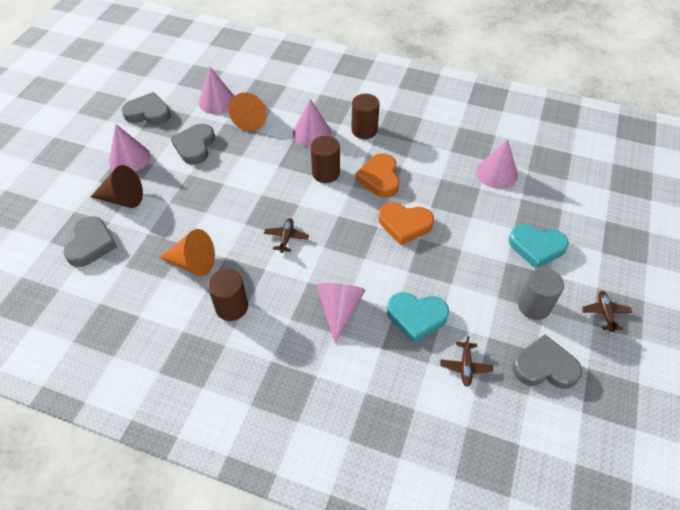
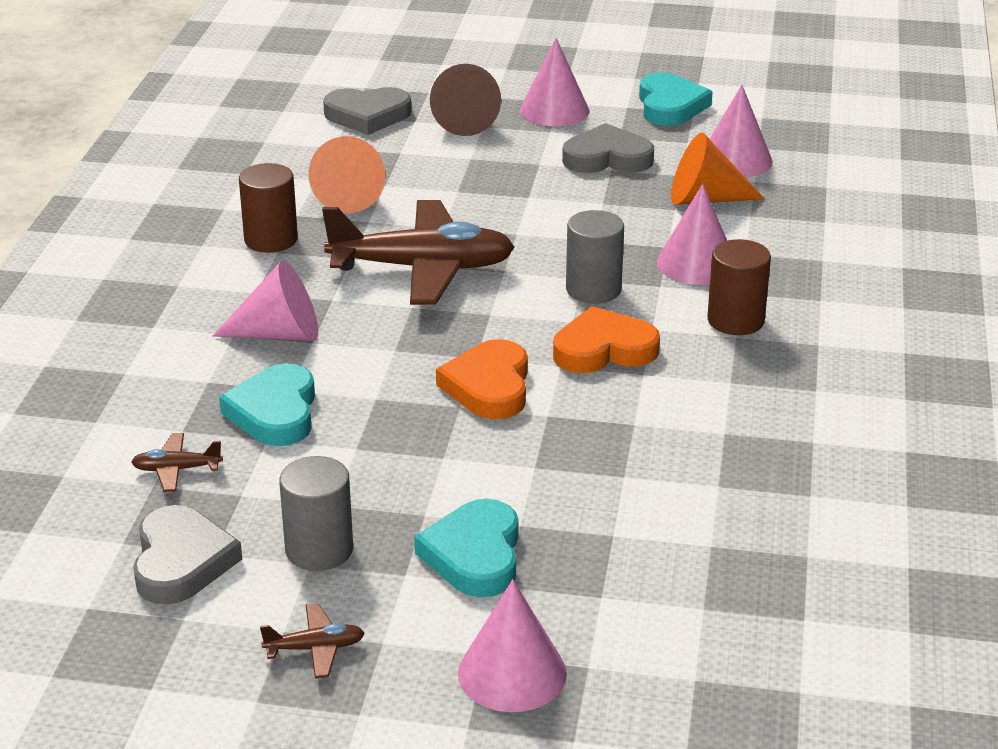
camera: 80 degrees right, 20 degrees down
(148, 113) = (670, 106): grey heart -> turquoise heart
(286, 238) = (422, 268): brown plane -> brown plane, size x2.44
(326, 173) = (593, 289): brown cylinder -> grey cylinder
(497, 173) = (680, 498): pink cone -> pink cone (512, 673)

